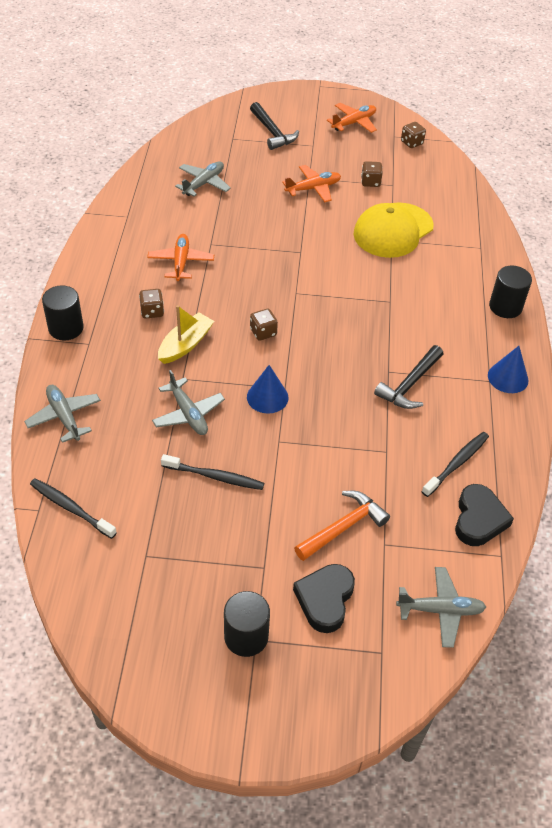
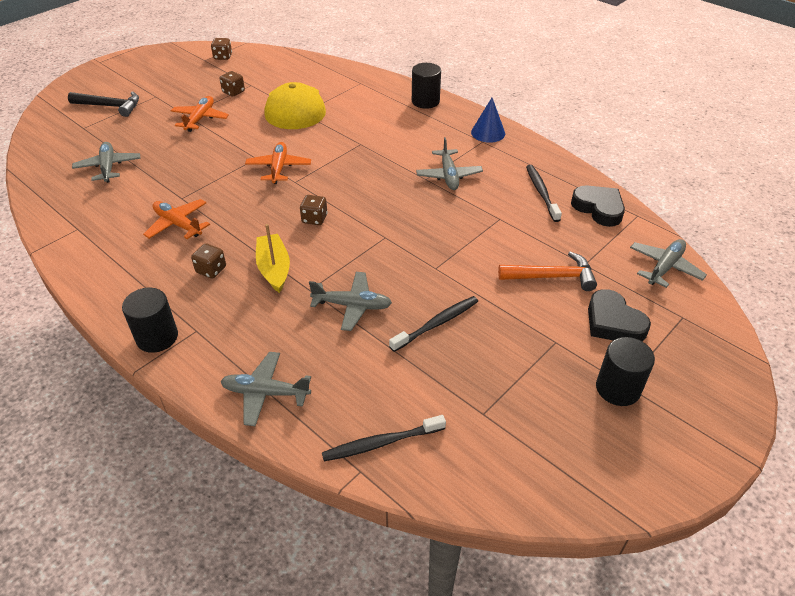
camera: 50 degrees left, 5 degrees down
(267, 397) = (384, 251): blue cone -> none
(343, 527) = (552, 277): orange hammer -> orange hammer turned 90 degrees clockwise
(354, 123) = (163, 68): orange plane -> orange plane (279, 168)
(410, 384) = (449, 175): black hammer -> grey plane

